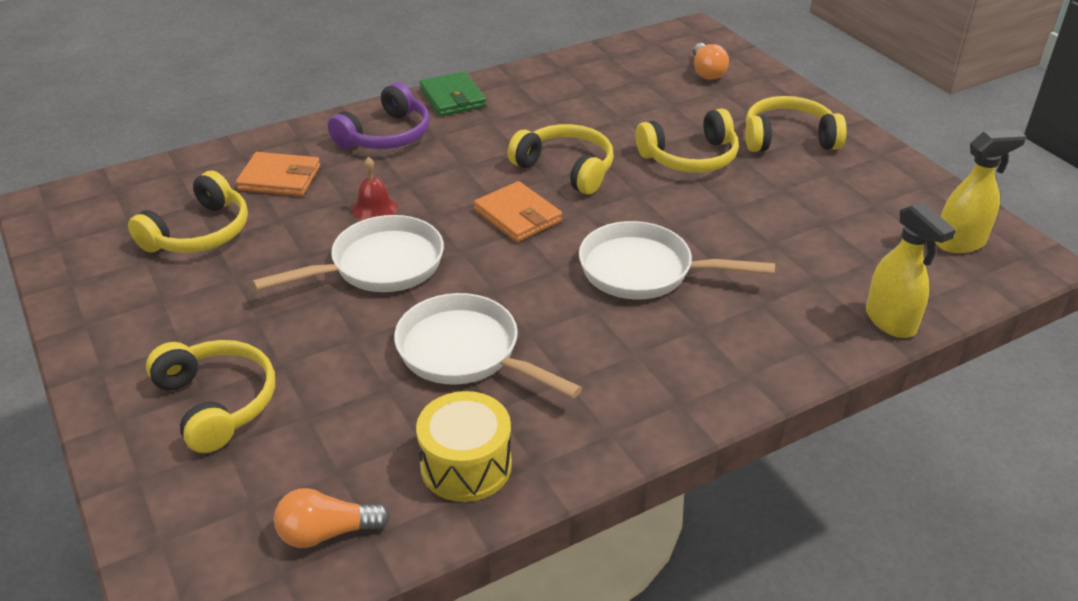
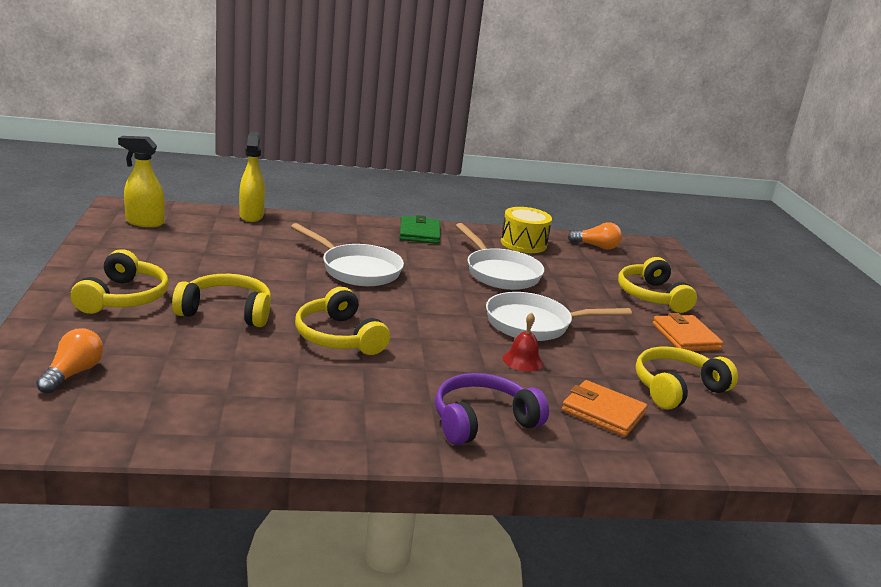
camera: 160 degrees left, 15 degrees down
(452, 98) = (382, 441): green wallet -> green wallet (419, 233)
(517, 216) = (411, 320): orange wallet -> orange wallet (685, 337)
(788, 138) = (124, 298): yellow headphones -> yellow headphones turned 105 degrees counterclockwise

